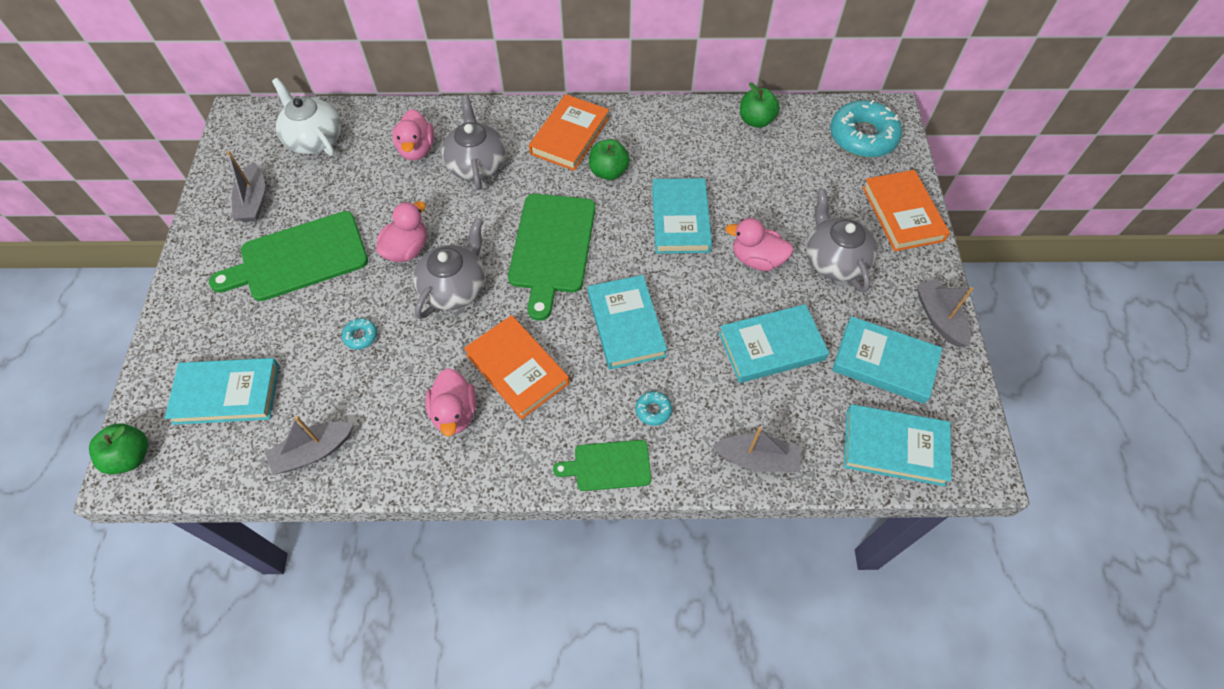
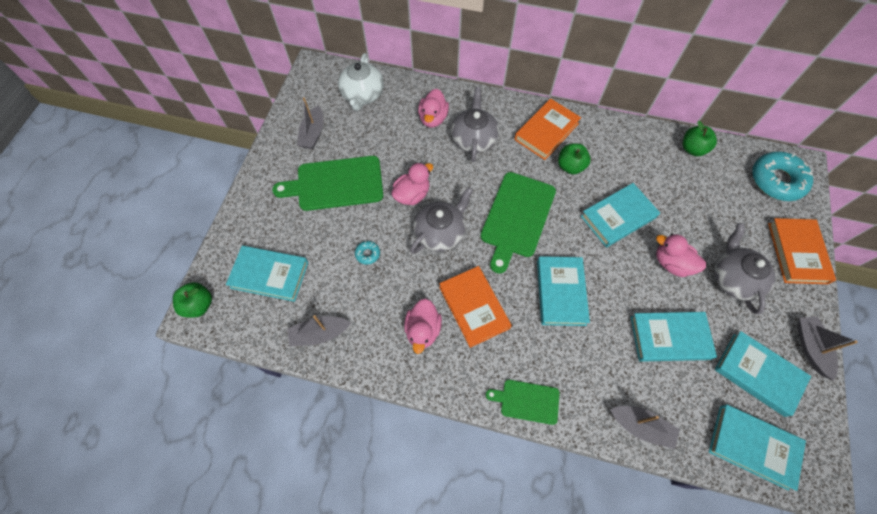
camera: 15 degrees right, 5 degrees up
(314, 139) = (362, 95): white teapot -> white teapot turned 150 degrees counterclockwise
(653, 410) = (568, 366): turquoise donut -> none
(680, 219) = (618, 217): turquoise book -> turquoise book turned 45 degrees clockwise

